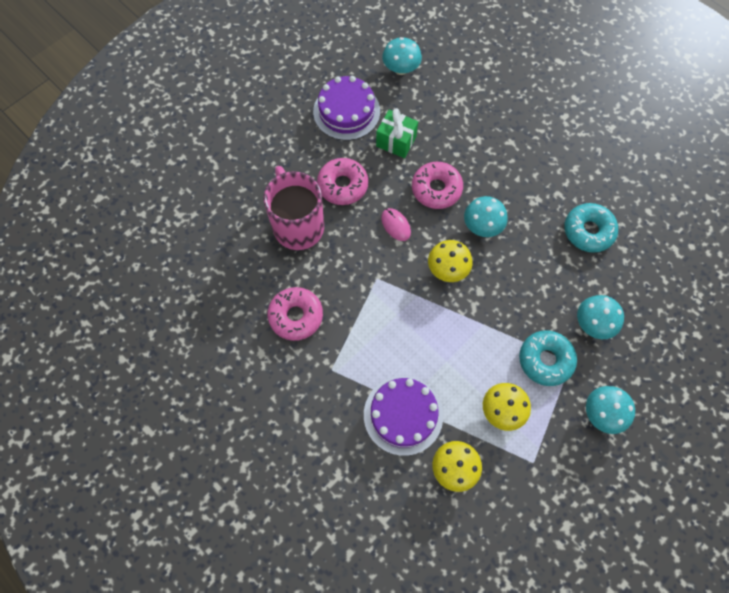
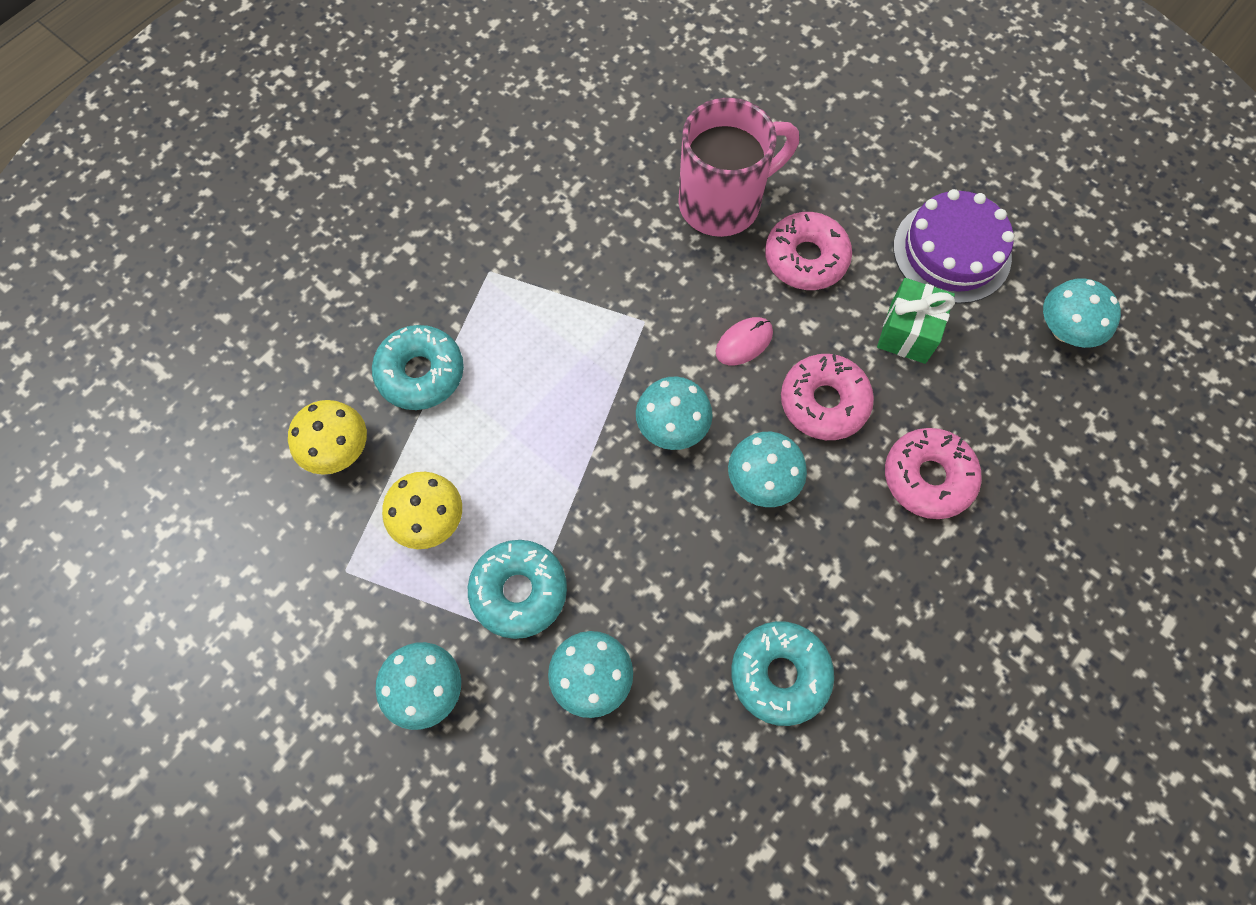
camera: 85 degrees right, 0 degrees up
(296, 316) = (570, 216): pink donut -> pink donut (928, 477)
(403, 415) = (420, 373): purple cake -> turquoise donut
(447, 269) = (672, 427): yellow mushroom -> turquoise mushroom

